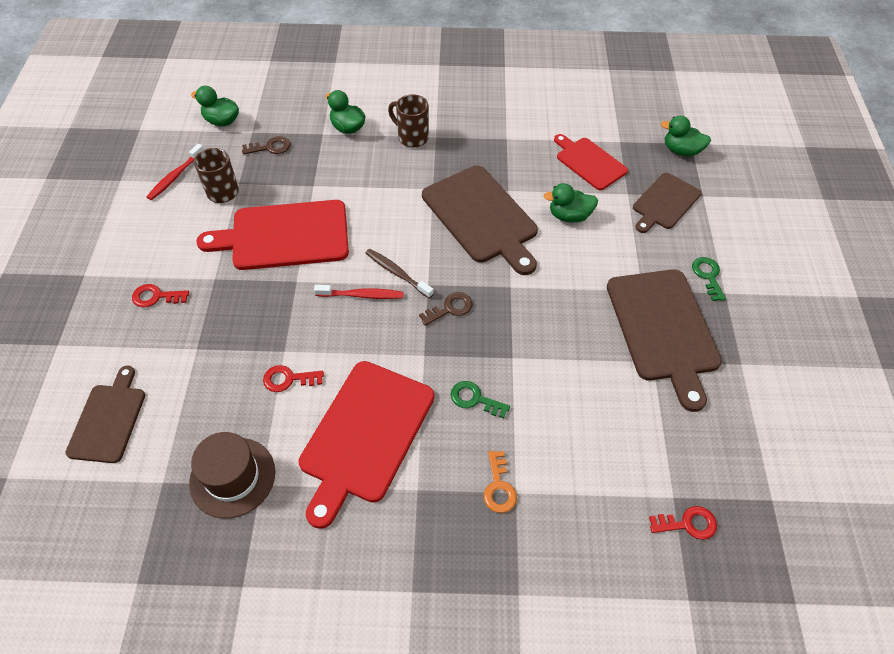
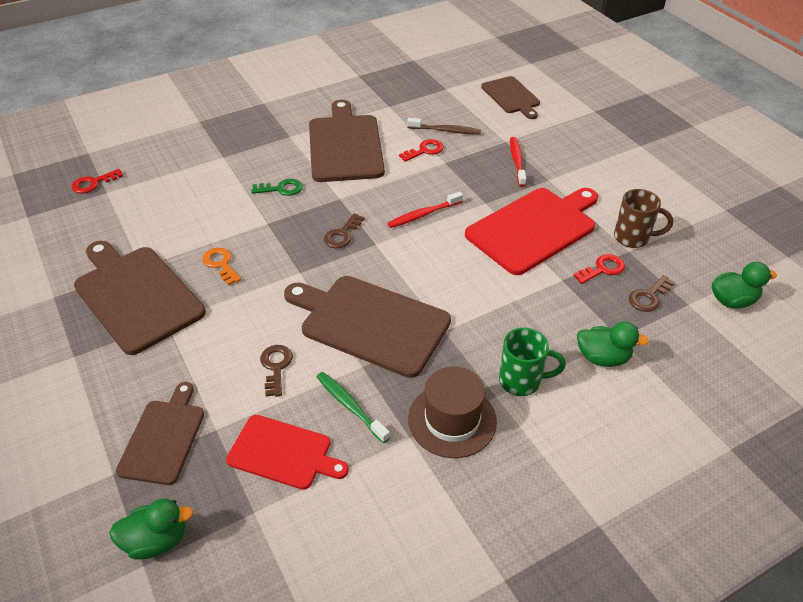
camera: 150 degrees right, 10 degrees down
(156, 297) = (573, 154): red key -> red key (602, 269)
(175, 176) = (688, 232): red toothbrush -> red toothbrush (517, 161)
(232, 477) = (408, 103): brown hat -> brown hat (452, 420)
(365, 435) = (345, 145): red cutting board -> brown cutting board
(397, 273) = (409, 241): brown toothbrush -> brown toothbrush (445, 131)
(412, 137) = (521, 381): brown mug -> green mug
(499, 487) = (236, 155): orange key -> orange key (221, 264)
(532, 169) = (350, 406): none -> green toothbrush
(569, 216) = (276, 367): green duck -> brown key
(708, 276) = (95, 366): green key -> none

